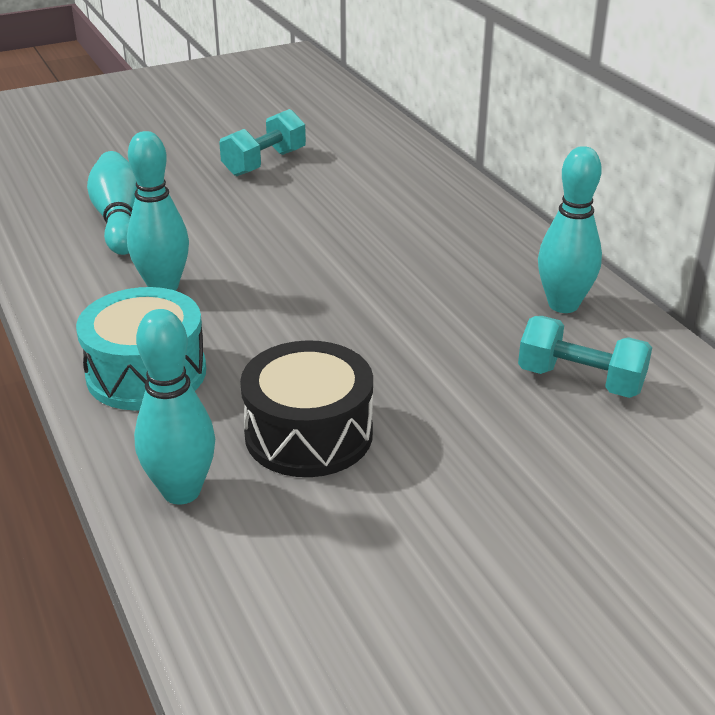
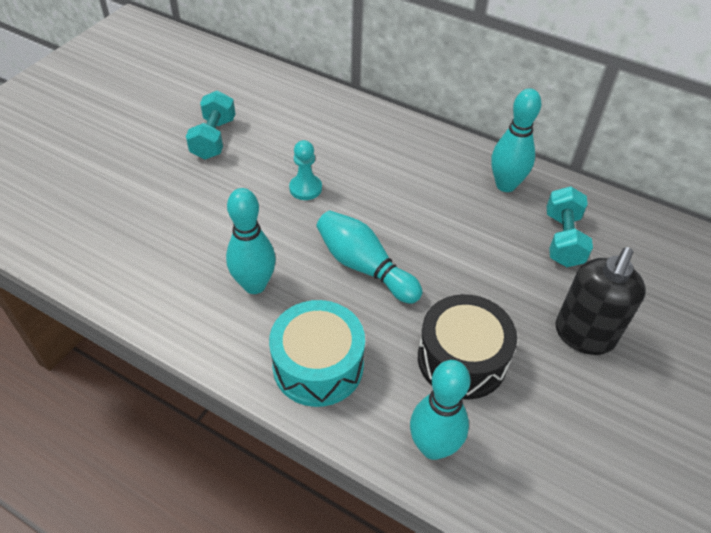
camera: 35 degrees left, 15 degrees up
(119, 220) = (159, 237): turquoise bowling pin -> turquoise bowling pin (364, 266)
(311, 230) = (305, 188): none -> turquoise pawn
(493, 478) = (584, 335): none -> black soap dispenser
(580, 380) = (563, 239): turquoise dumbbell -> turquoise dumbbell turned 75 degrees counterclockwise

